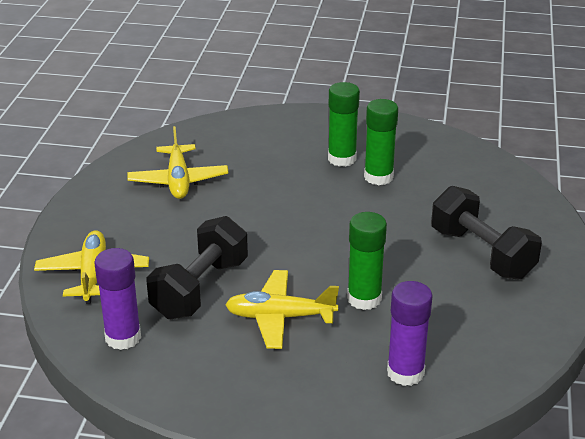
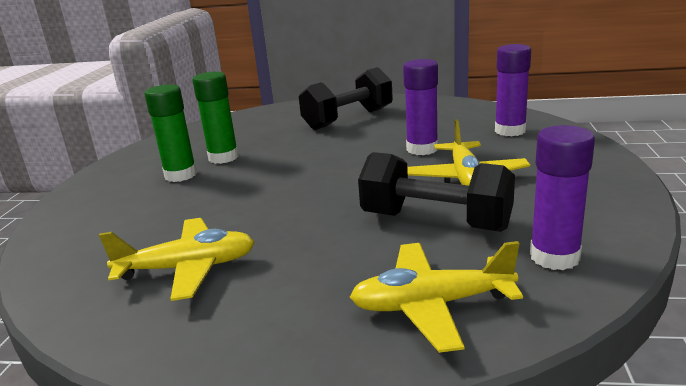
camera: 90 degrees left, 10 degrees down
(364, 299) = (422, 149): green glue stick -> purple glue stick

